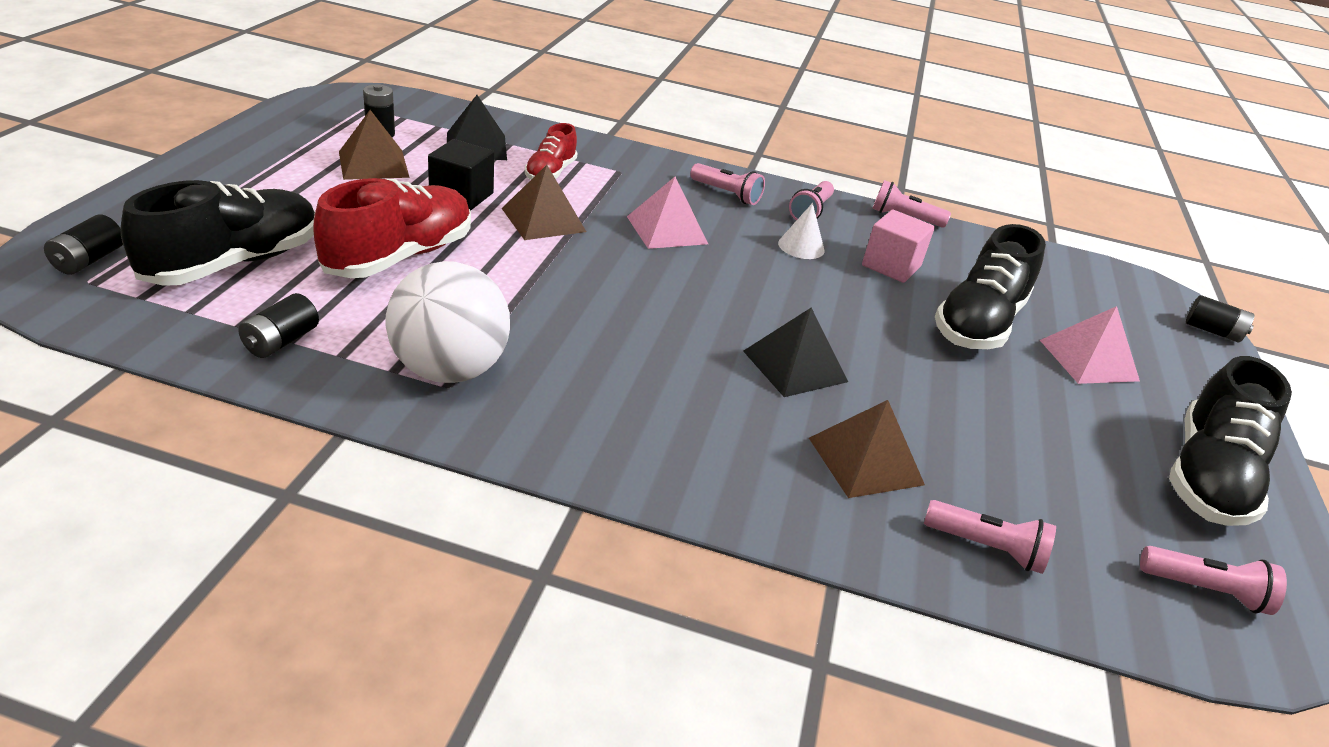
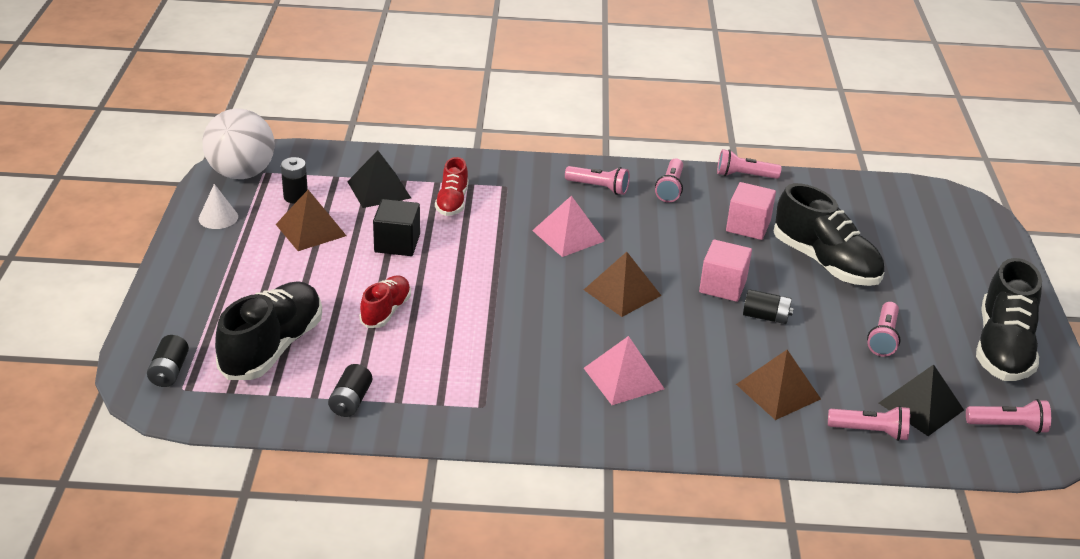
camera: 10 degrees left, 0 degrees up
(400, 256) = (386, 311): red shoe -> red shoe, size x0.56
(449, 370) = (476, 394): white ball -> white ball (241, 173)
(543, 220) = (471, 250): brown pyramid -> brown pyramid (622, 292)
(795, 366) = (707, 331): black pyramid -> black pyramid (921, 406)
(801, 246) = (675, 225): white cone -> white cone (218, 217)
(835, 320) = (722, 286): none -> pink cube
(978, 323) = (825, 262): black shoe -> black shoe turned 60 degrees counterclockwise
(1035, 426) = (883, 338): none -> pink flashlight
(1088, 360) = (910, 274): pink pyramid -> pink pyramid (623, 378)
(1212, 331) = (995, 226): black battery -> black battery (765, 317)

